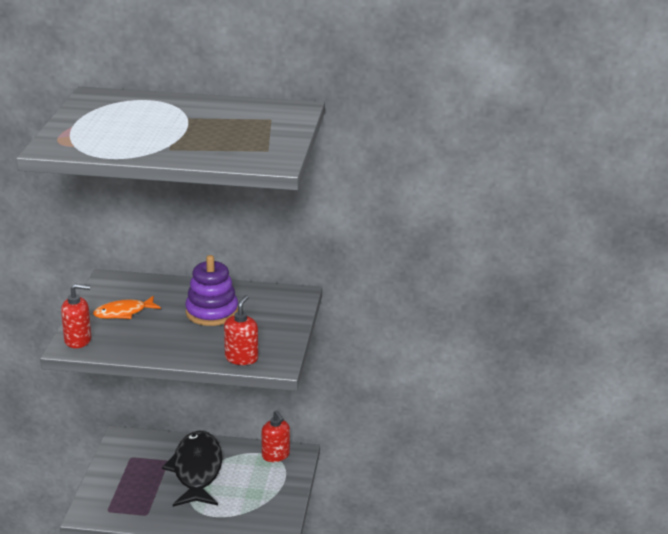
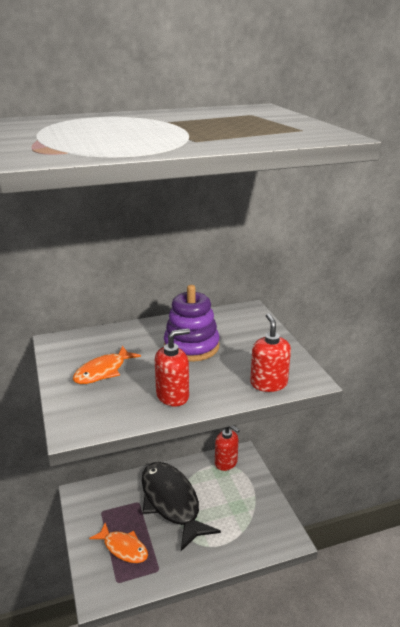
camera: 25 degrees left, 0 degrees up
(78, 340) = (78, 417): red soap dispenser -> red soap dispenser (173, 396)
(129, 489) = (123, 548): none -> orange fish

